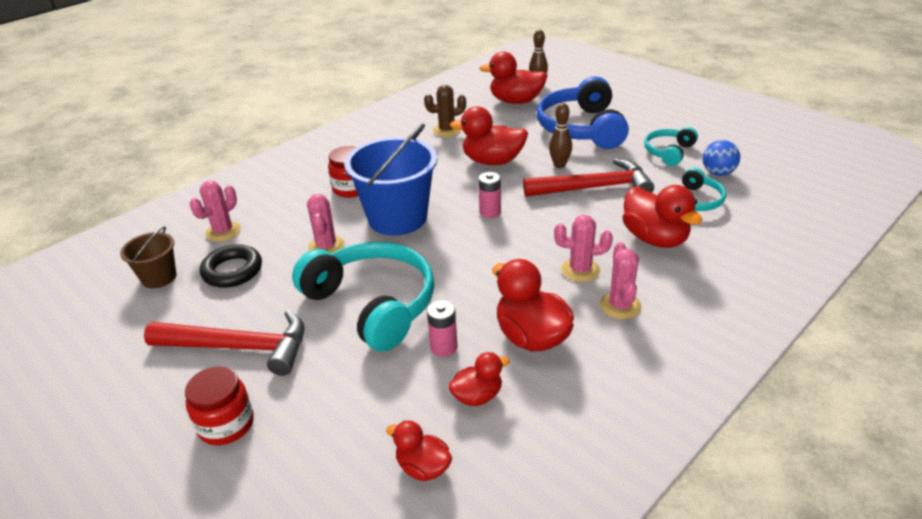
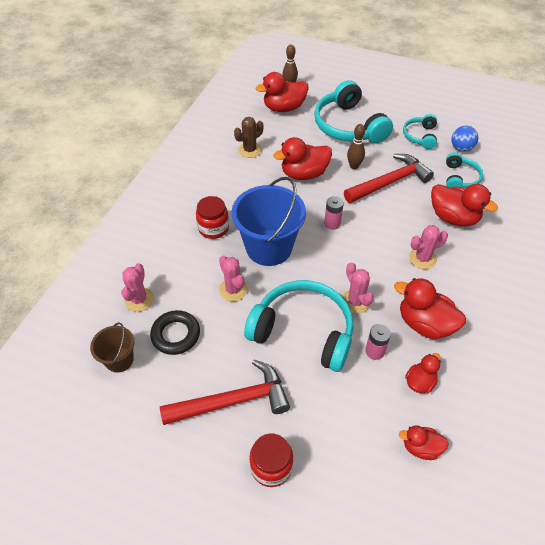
camera: 25 degrees left, 15 degrees up
(581, 128) = (348, 126): blue headphones -> turquoise headphones
(620, 306) = (463, 281): pink cactus -> pink cactus (355, 302)

